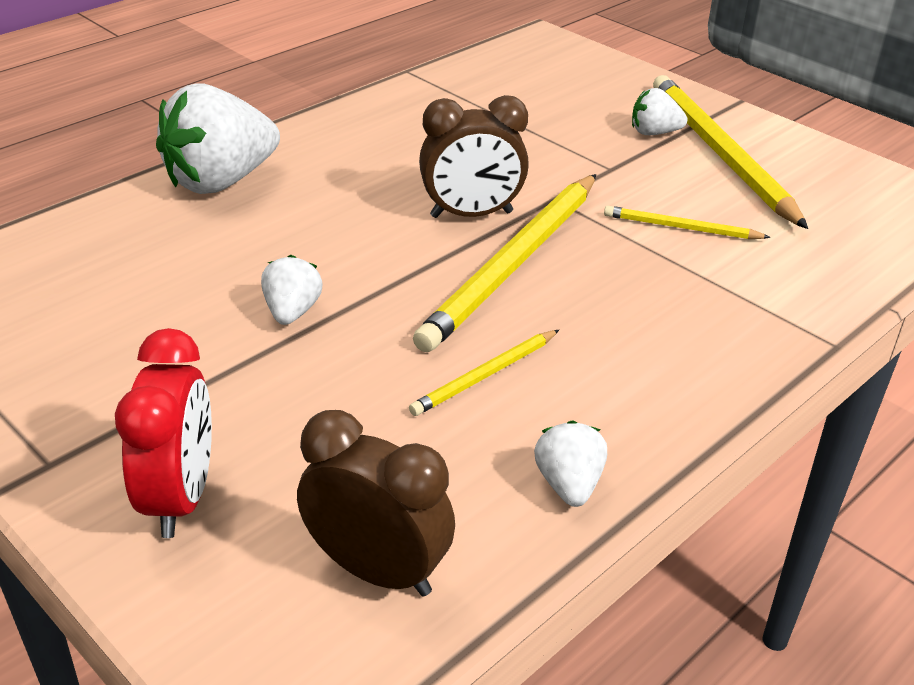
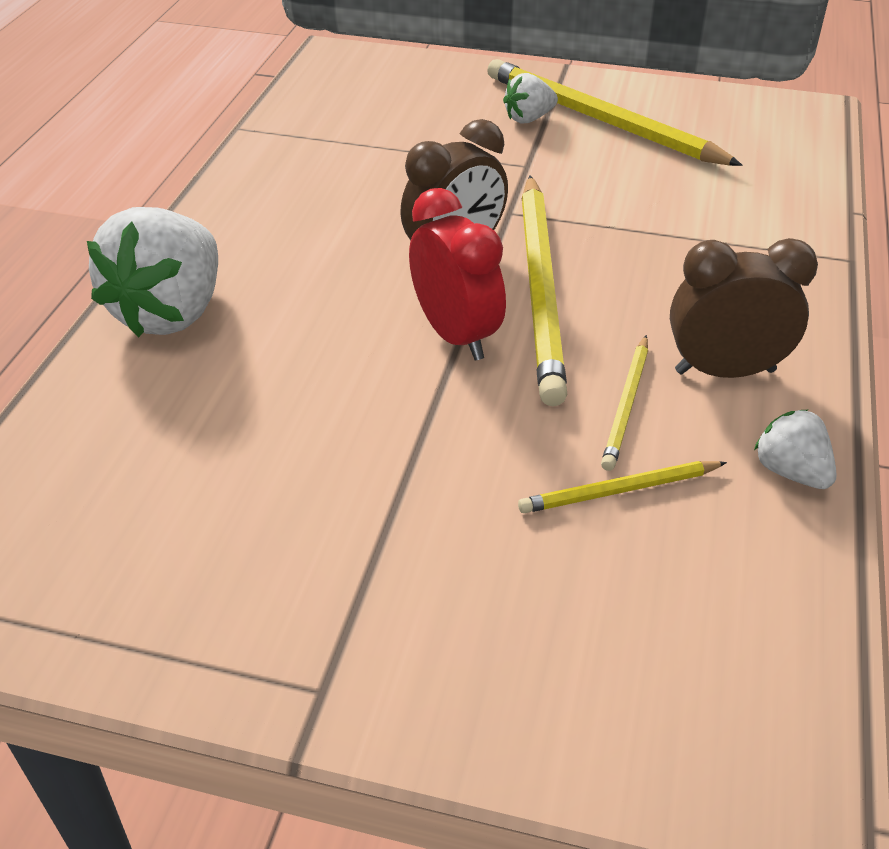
camera: 30 degrees left, 5 degrees up
(180, 497) = (489, 655): red clock -> red clock (455, 335)
(292, 312) = (393, 420): white strawberry -> none
(377, 570) = (728, 629): brown clock -> brown clock (724, 371)
(681, 228) = (640, 201): yellow pencil -> yellow pencil (619, 491)

